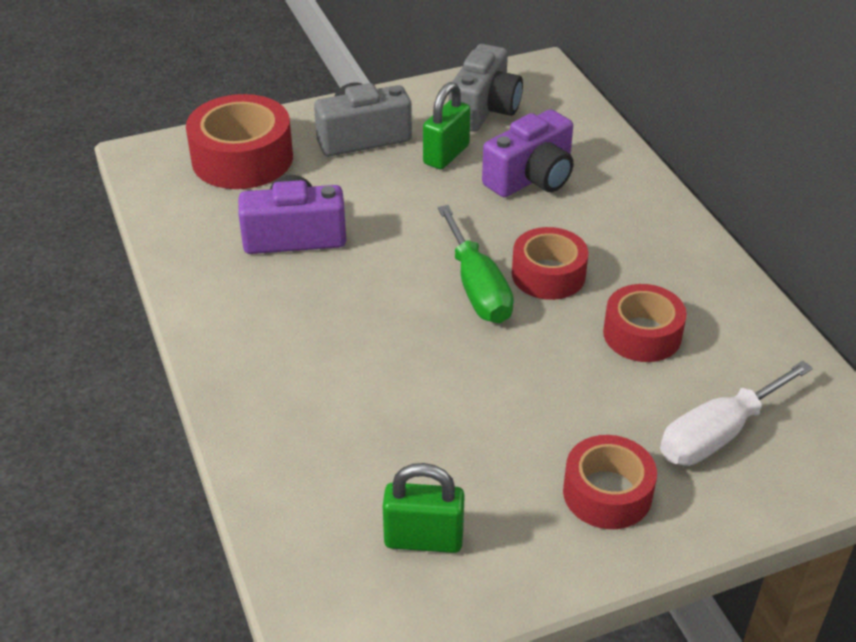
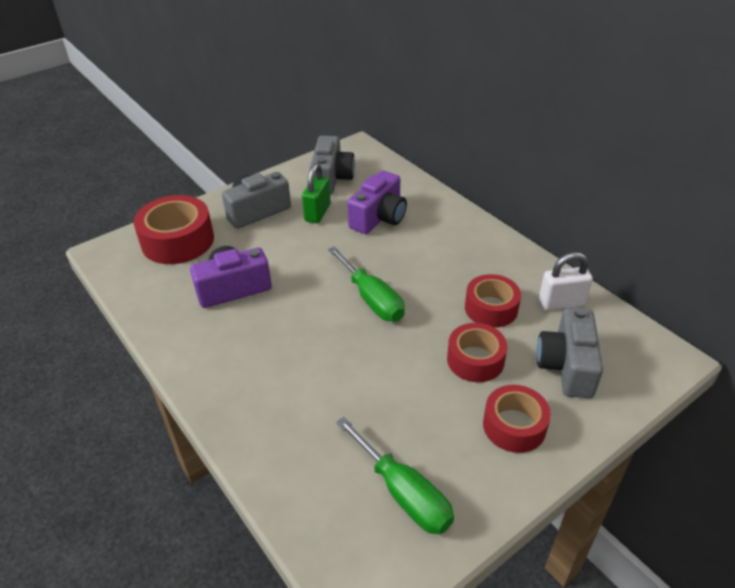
camera: 15 degrees left, 0 degrees up
(423, 539) = (404, 493): green padlock -> green screwdriver
(548, 274) = (415, 280): red tape -> red tape (475, 360)
(718, 434) = (567, 366): white screwdriver -> grey camera
(750, 348) = (561, 303): none -> white padlock

